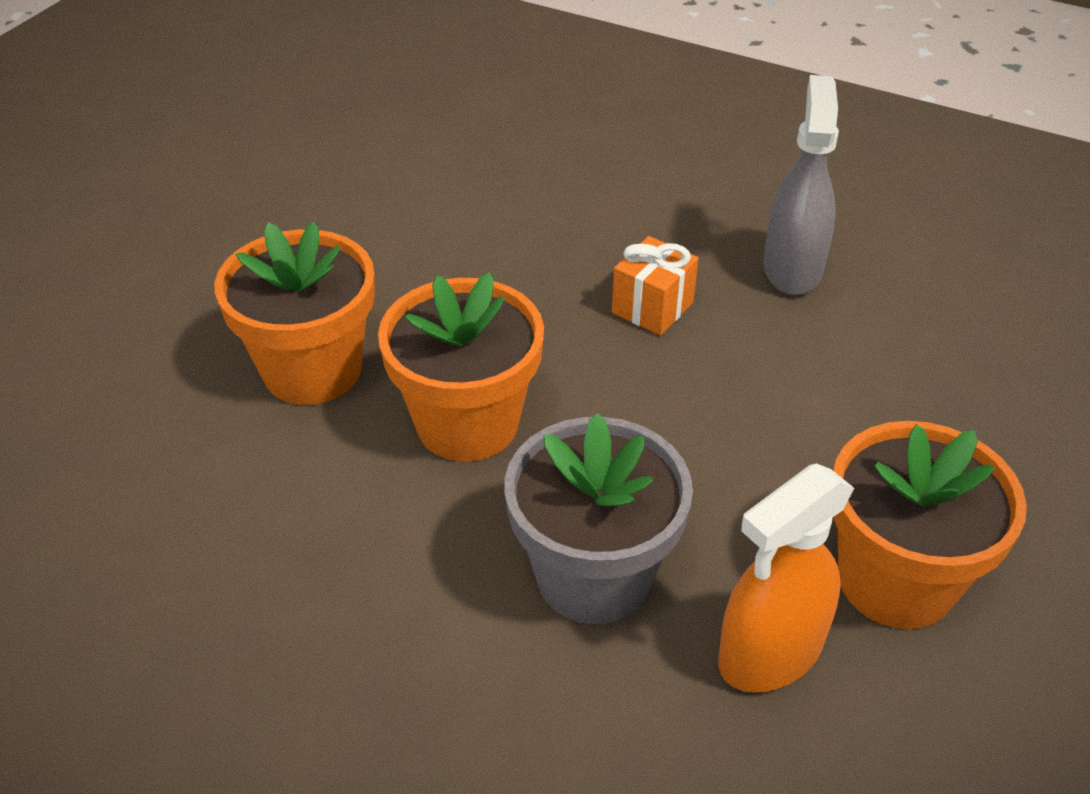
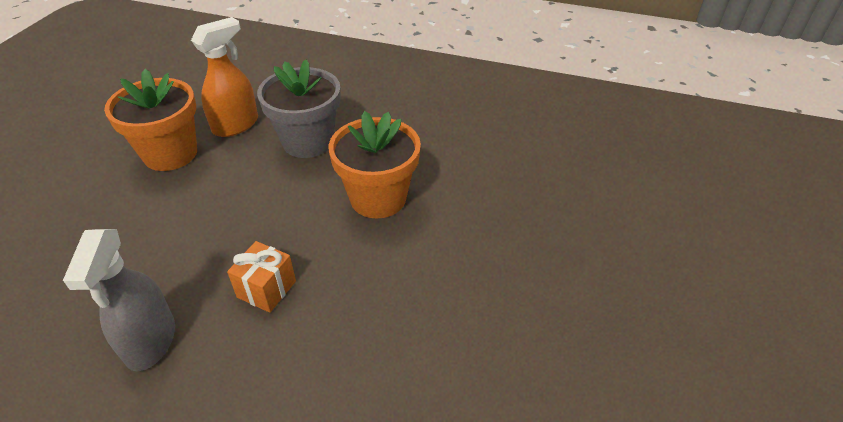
camera: 170 degrees right, 0 degrees up
(312, 370) = (476, 217): orange flower pot -> none

